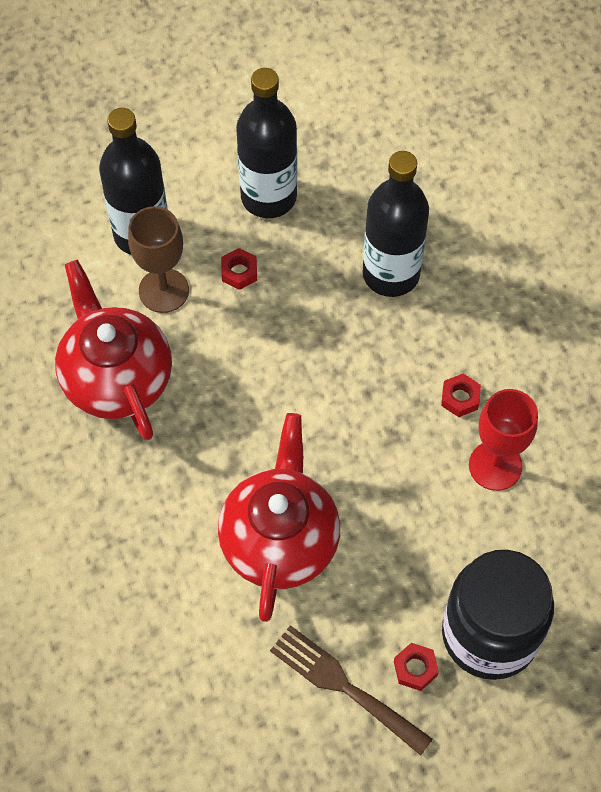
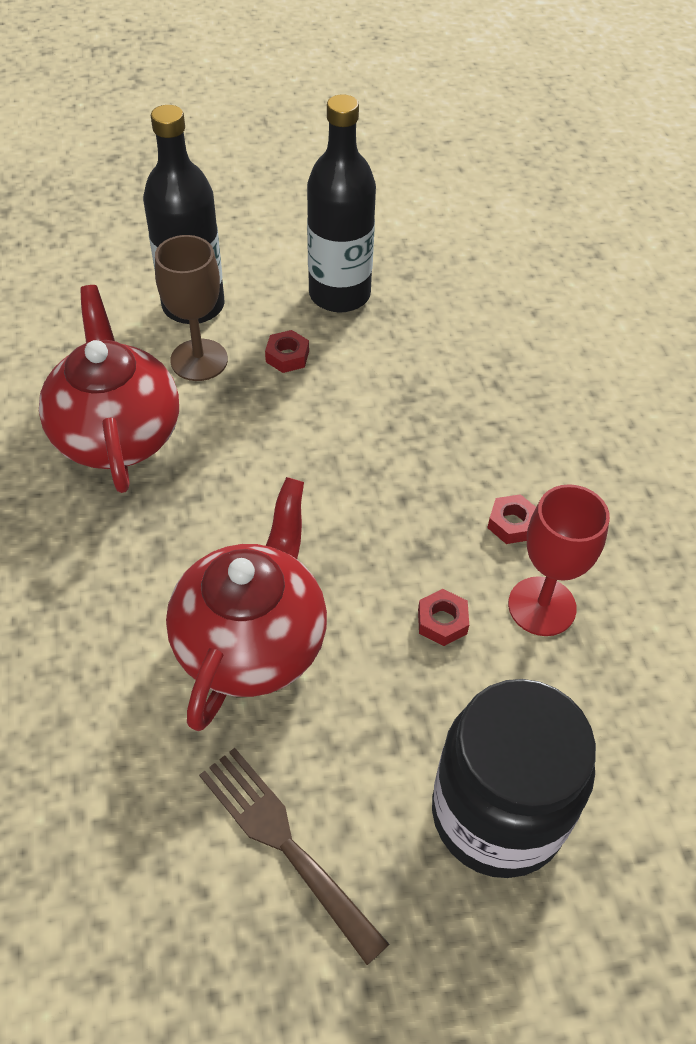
camera: 10 degrees right, 10 degrees down
(391, 274) = (456, 385): black bottle -> none
(415, 668) = (386, 839): red nut -> red nut (442, 621)

